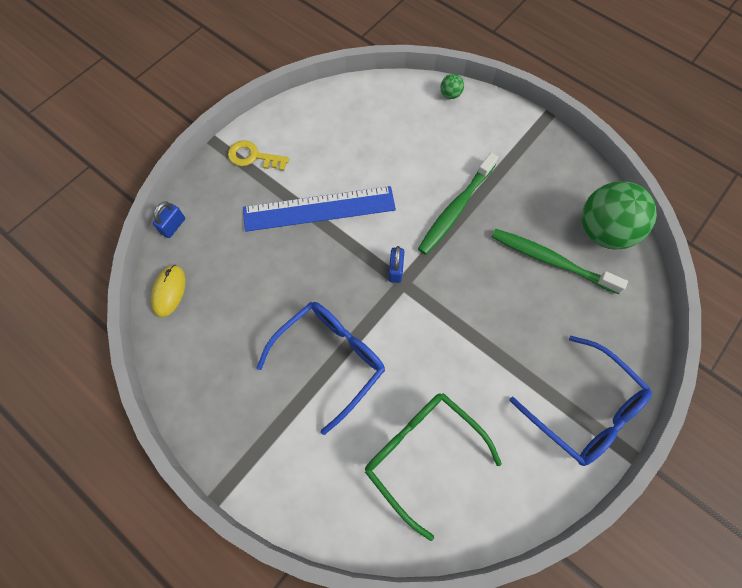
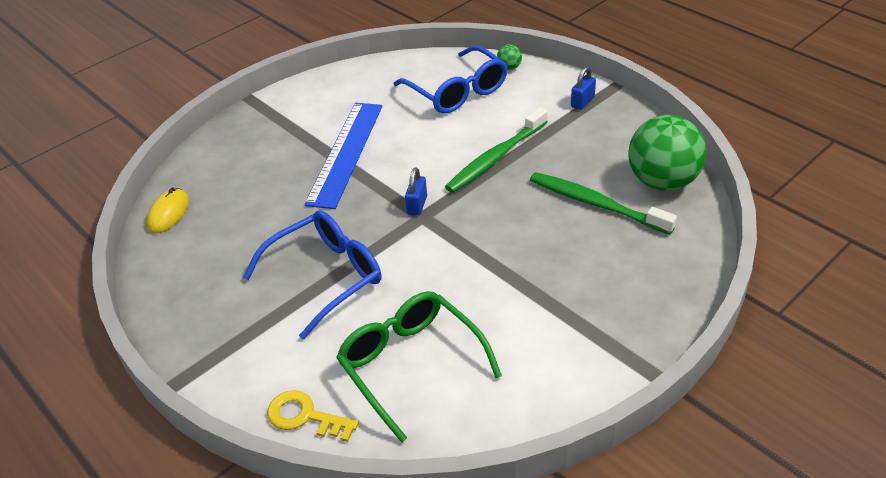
camera: 10 degrees right, 25 degrees down
(173, 226) = (188, 162): blue padlock -> blue padlock (582, 102)
(253, 157) = (286, 111): yellow key -> yellow key (305, 416)
(319, 208) = (345, 153): blue ruler -> blue ruler turned 75 degrees counterclockwise
(583, 408) = (611, 334): blue glasses -> blue glasses (457, 91)

